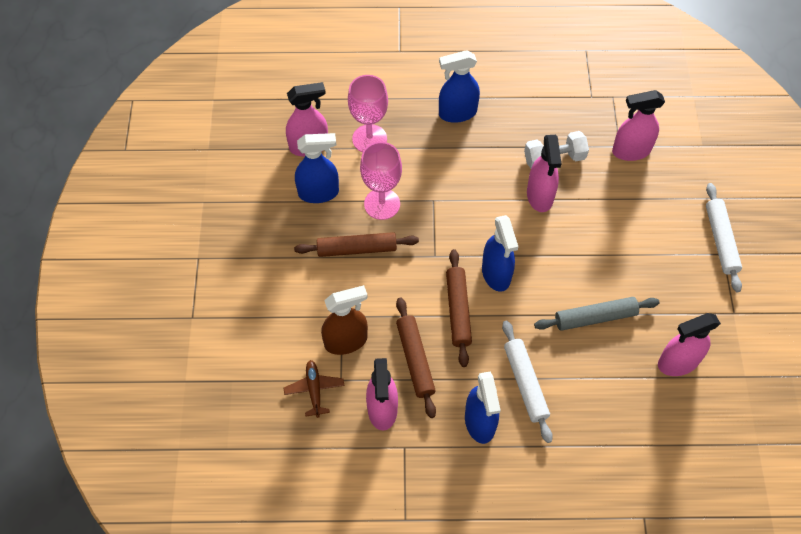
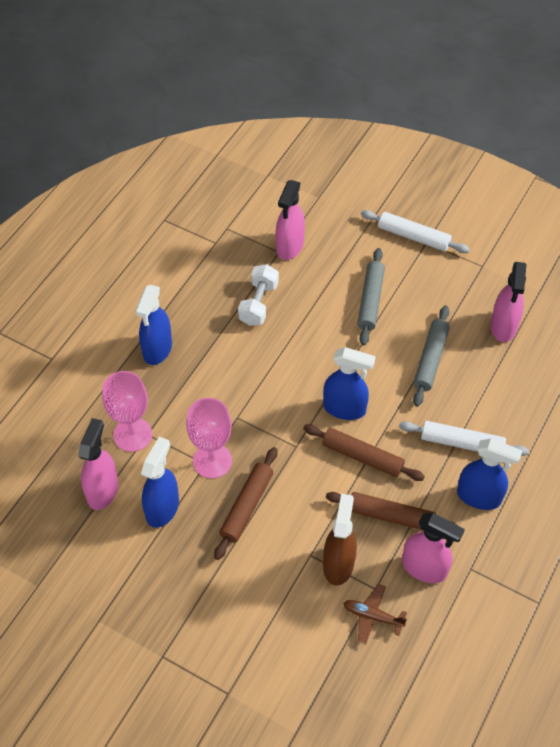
camera: 60 degrees left, 5 degrees down
(540, 196) = (289, 334): pink spray bottle -> none
(622, 240) = (370, 300): none -> grey rolling pin

